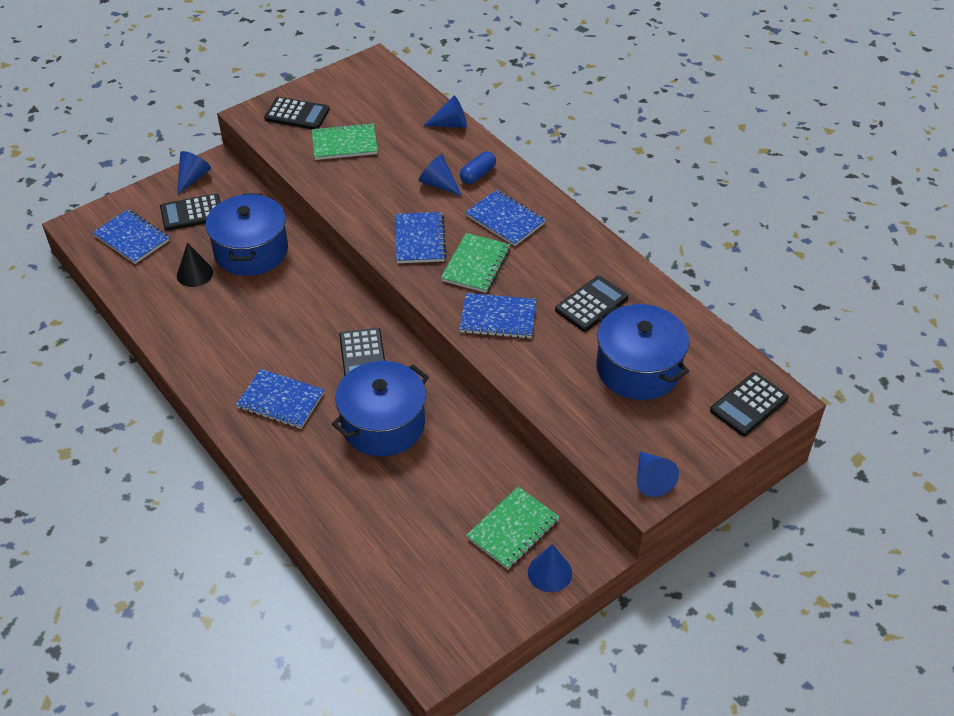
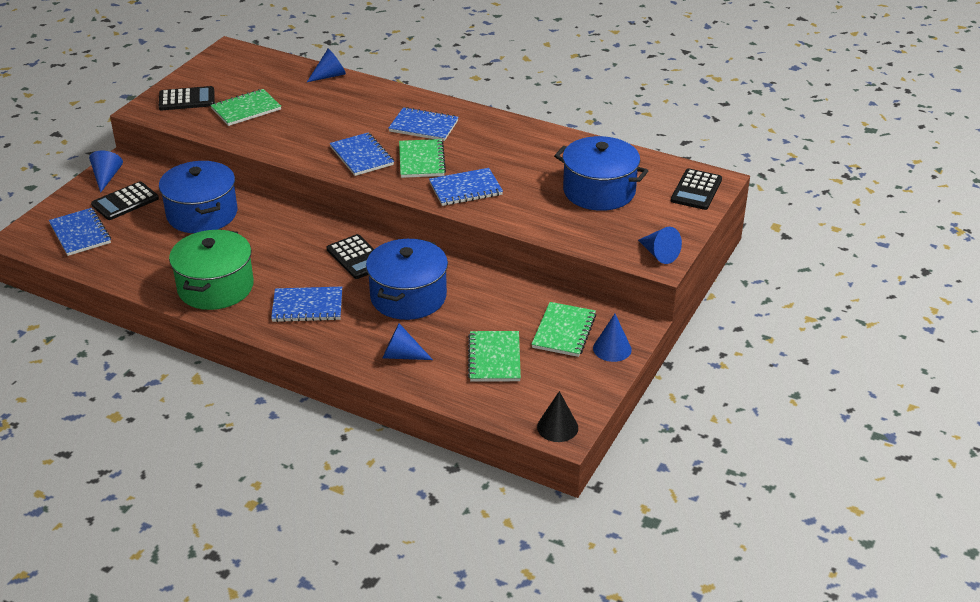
camera: 25 degrees left, 10 degrees down
(132, 238) = (80, 233): blue notebook -> blue notebook turned 45 degrees clockwise
(194, 274) = (161, 243): black cone -> black cone (557, 427)
(211, 346) = (215, 287): none -> green pot
(421, 537) = (494, 358): none -> green notebook
(438, 184) = (350, 117): blue cone -> blue cone (401, 355)
(477, 174) = (378, 103): blue capsule -> none
(591, 304) = (533, 161): black calculator -> none

